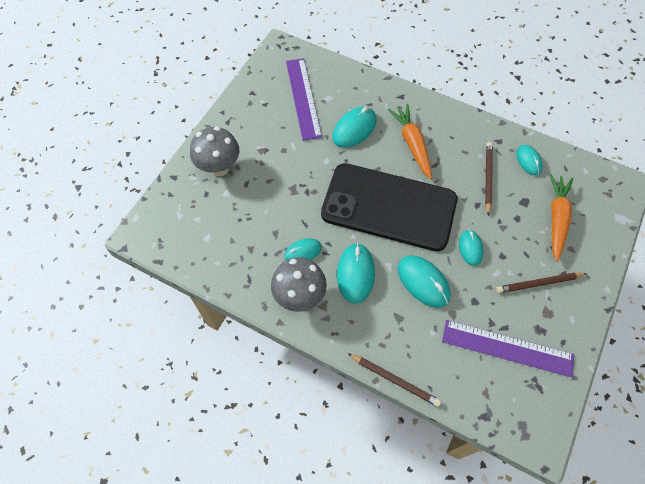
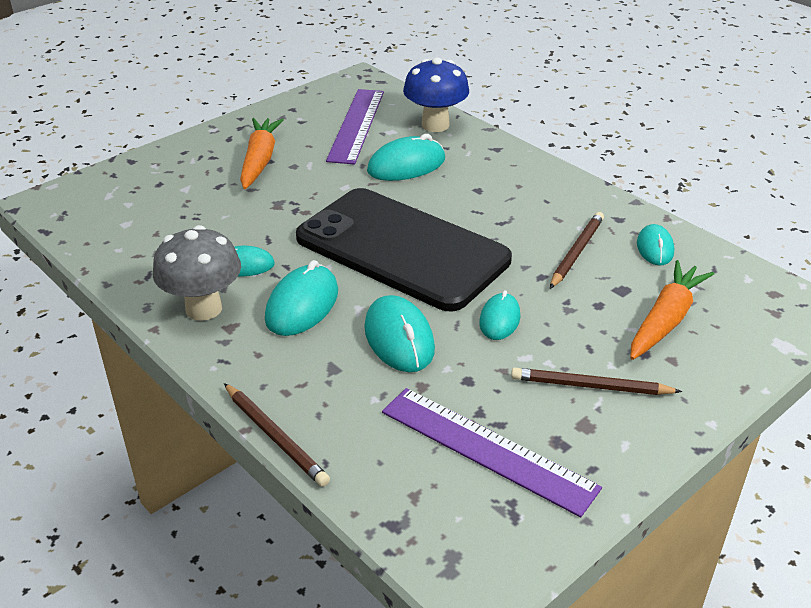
camera: 20 degrees right, 25 degrees down
(219, 167) = (195, 164): grey mushroom -> none
(353, 84) = (435, 125): none -> blue mushroom
(412, 144) = (481, 195): orange carrot -> orange carrot (260, 160)

